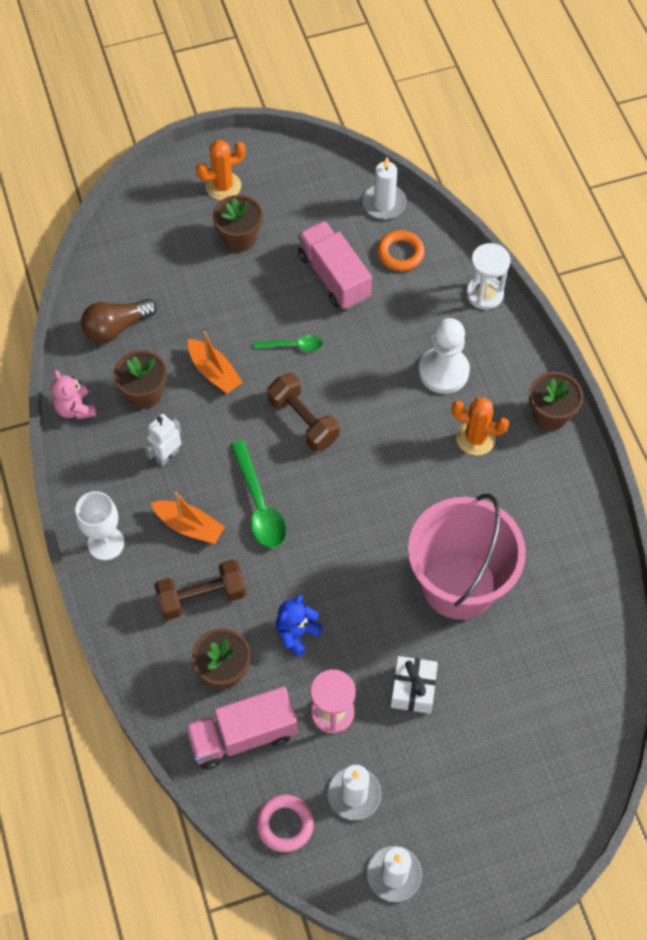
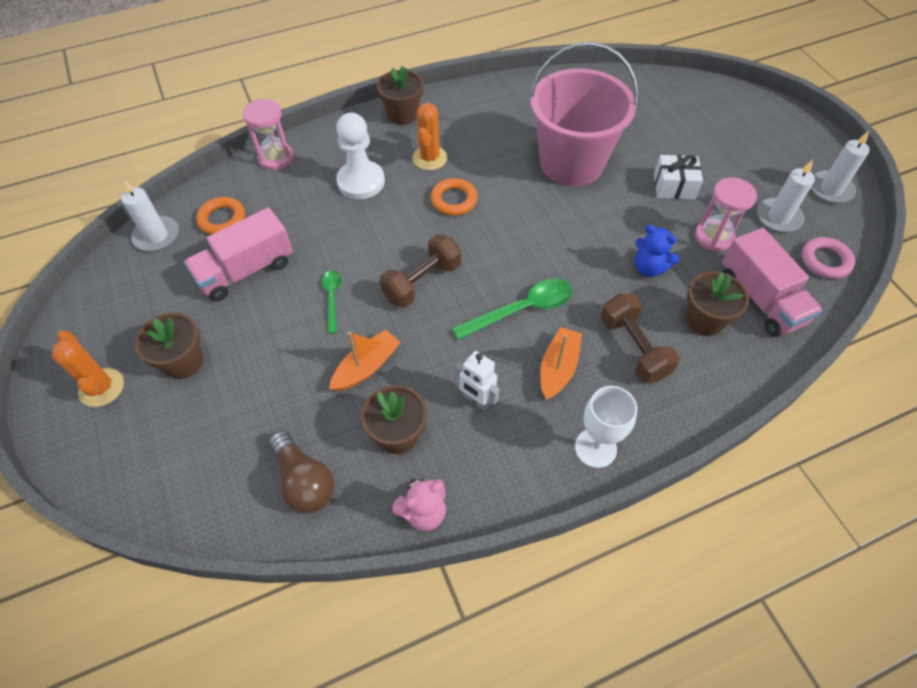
camera: 95 degrees left, 5 degrees down
(410, 457) = (454, 200): none -> orange ring
(484, 294) = (276, 158): white hourglass -> pink hourglass

